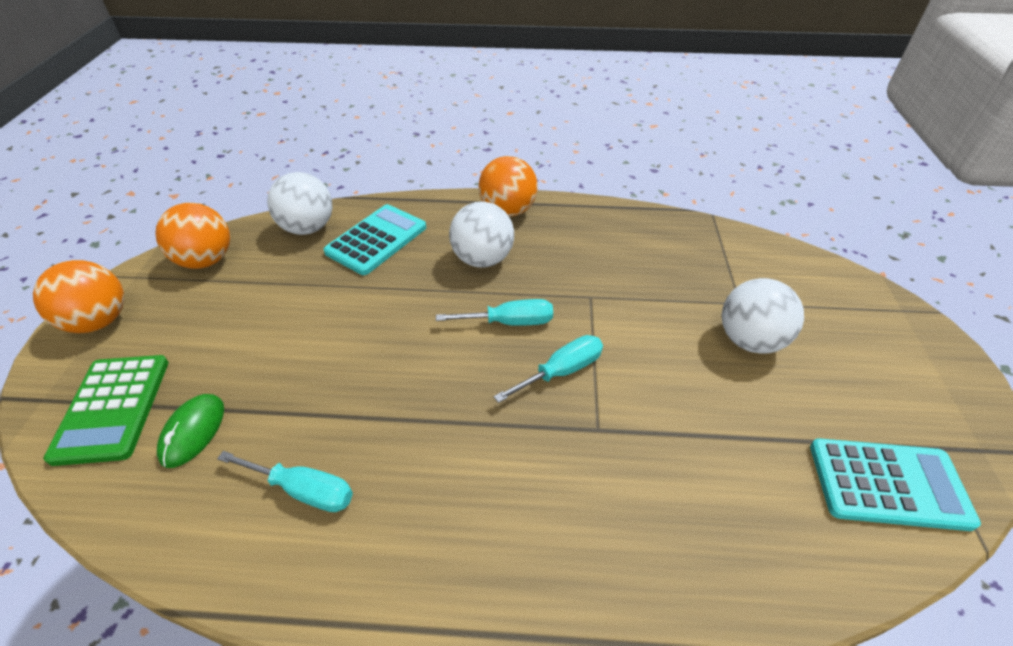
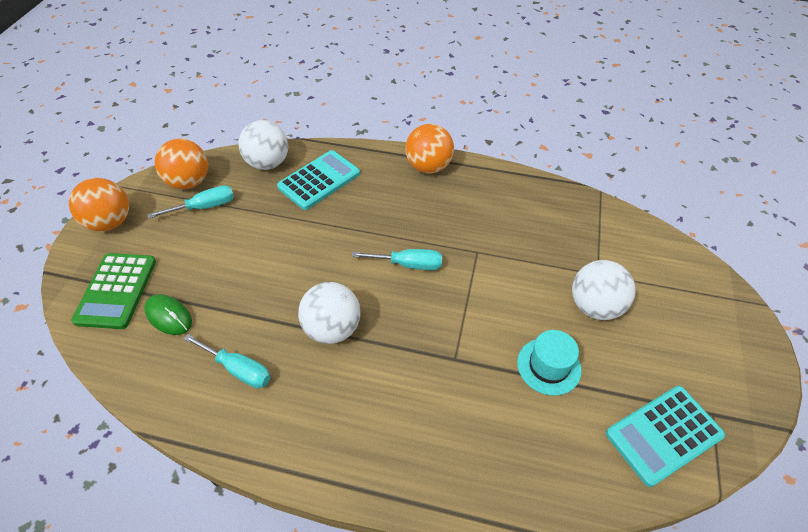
camera: 10 degrees right, 5 degrees up
(193, 432) = (169, 316): green mouse -> green mouse turned 75 degrees counterclockwise
(482, 259) = (399, 208): white ball -> white ball (332, 328)
(561, 371) = (439, 310): turquoise screwdriver -> turquoise screwdriver (204, 207)
(718, 420) = (549, 366): none -> turquoise hat
(888, 484) = (663, 435): turquoise calculator -> turquoise calculator turned 135 degrees clockwise

